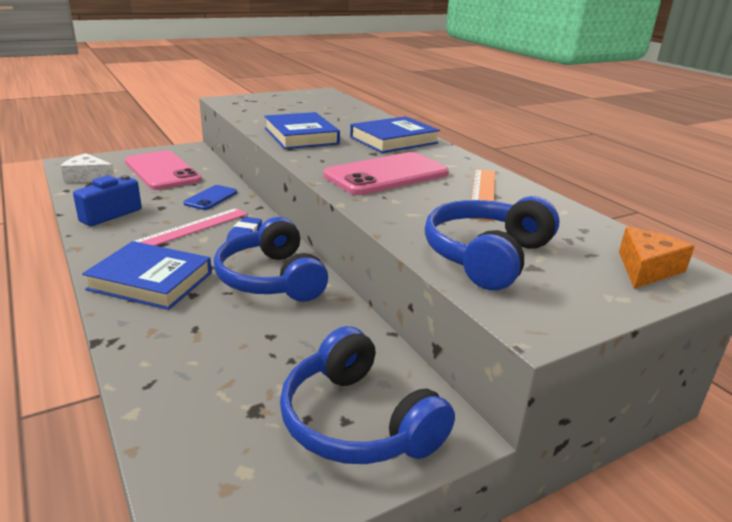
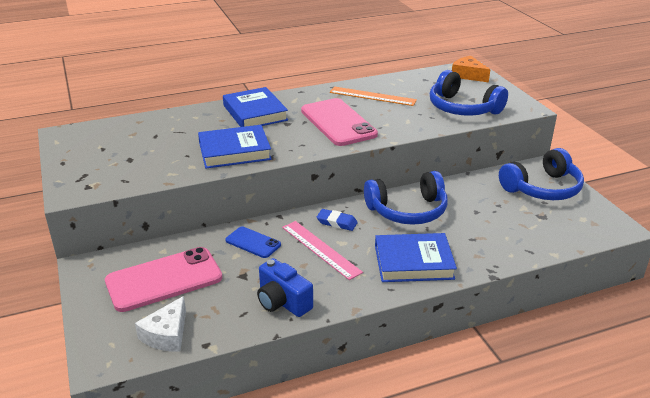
camera: 80 degrees left, 5 degrees up
(150, 281) = (413, 262): blue book -> blue book turned 60 degrees clockwise

